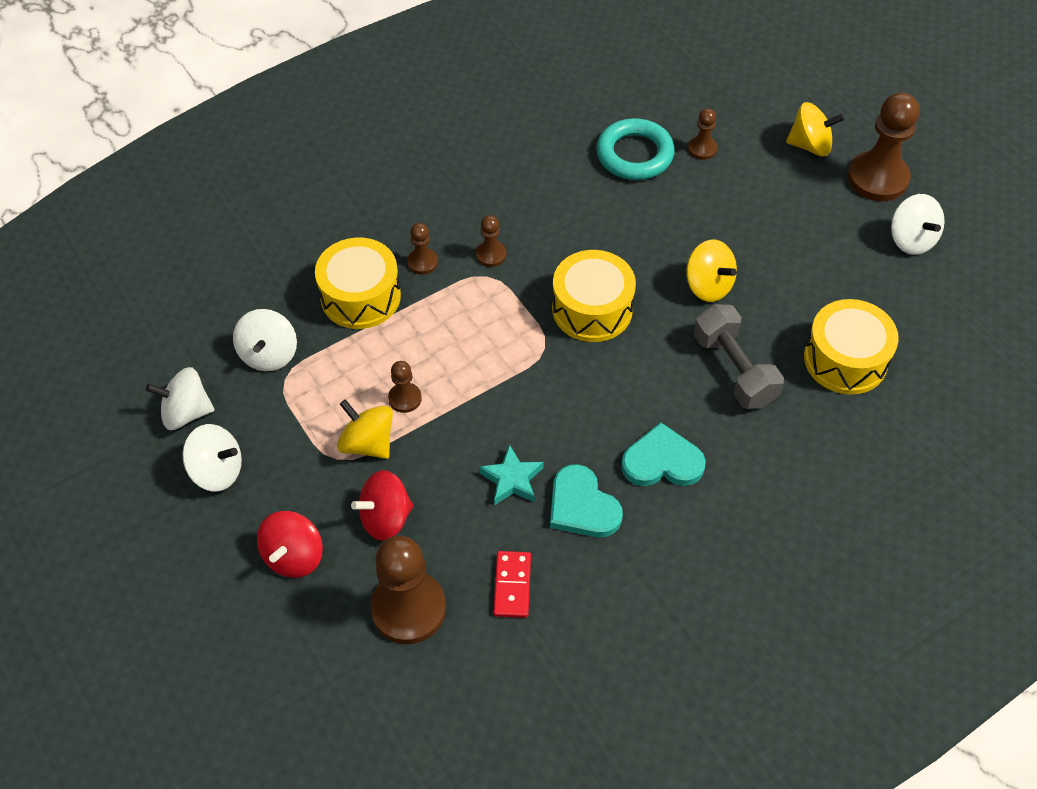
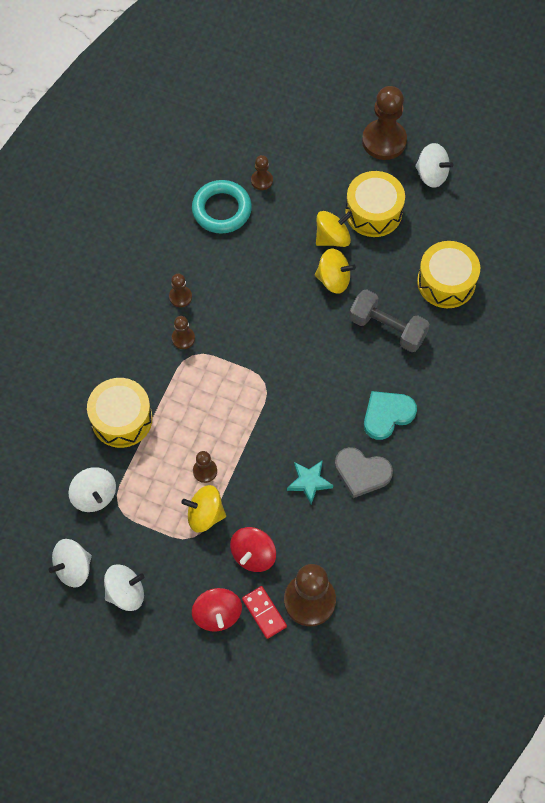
camera: 35 degrees left, 10 degrees up
(422, 262) = (143, 370): brown pawn -> brown pawn (180, 297)
(512, 585) = (357, 547): red domino -> red domino (264, 613)
(582, 506) = (362, 472): turquoise heart -> grey heart
(592, 309) = (274, 338): yellow drum -> yellow drum (373, 212)
(810, 145) = (327, 139): yellow spinning top -> yellow spinning top (332, 238)

